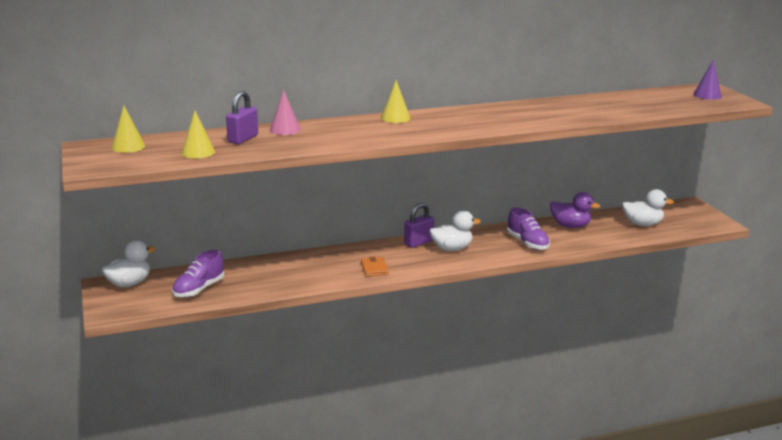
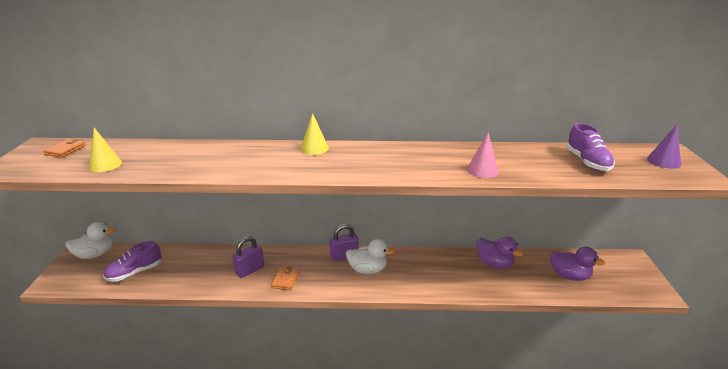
camera: 20 degrees right, 5 degrees up
(128, 147) = (65, 150): yellow cone -> orange wallet
(243, 139) = (160, 154): purple padlock -> purple padlock (250, 270)
(285, 129) = (206, 149): pink cone -> pink cone (482, 170)
(527, 243) = (441, 277): purple shoe -> purple shoe (587, 162)
(642, 224) = (569, 276): white duck -> purple duck

